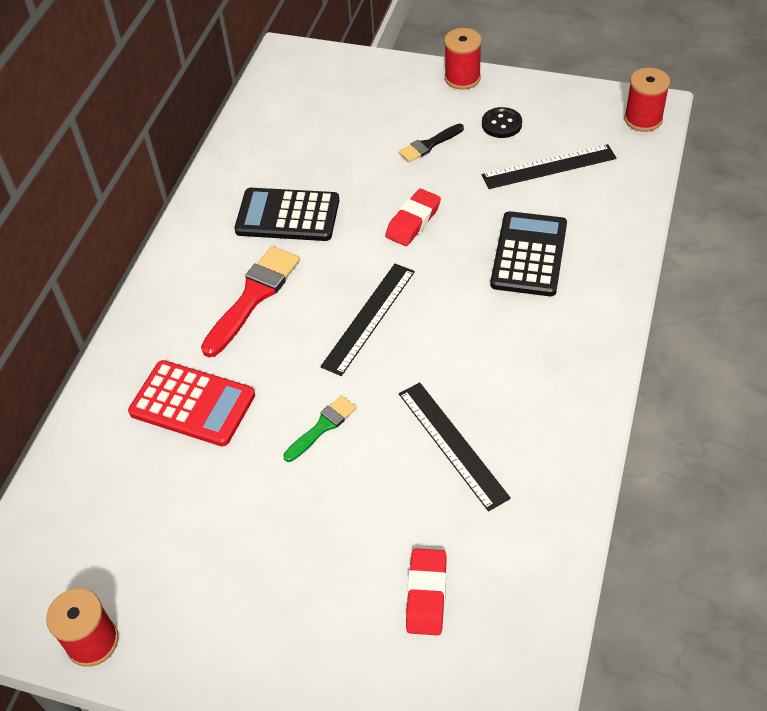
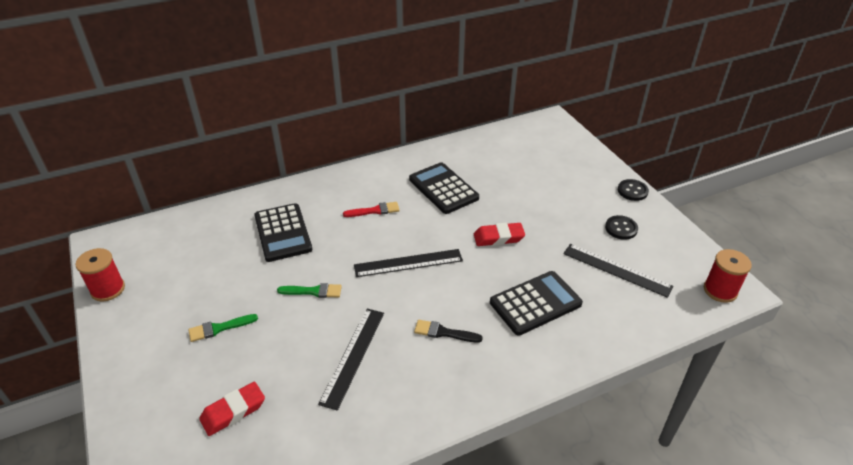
camera: 45 degrees right, 10 degrees down
(192, 404) = (283, 233): red calculator -> black calculator
(253, 297) = (374, 211): red brush -> red brush, size x0.57
(287, 549) = (219, 328): none -> green brush
(429, 145) = (563, 209): black brush -> black brush (444, 332)
(462, 78) = (632, 191): red spool -> black button

